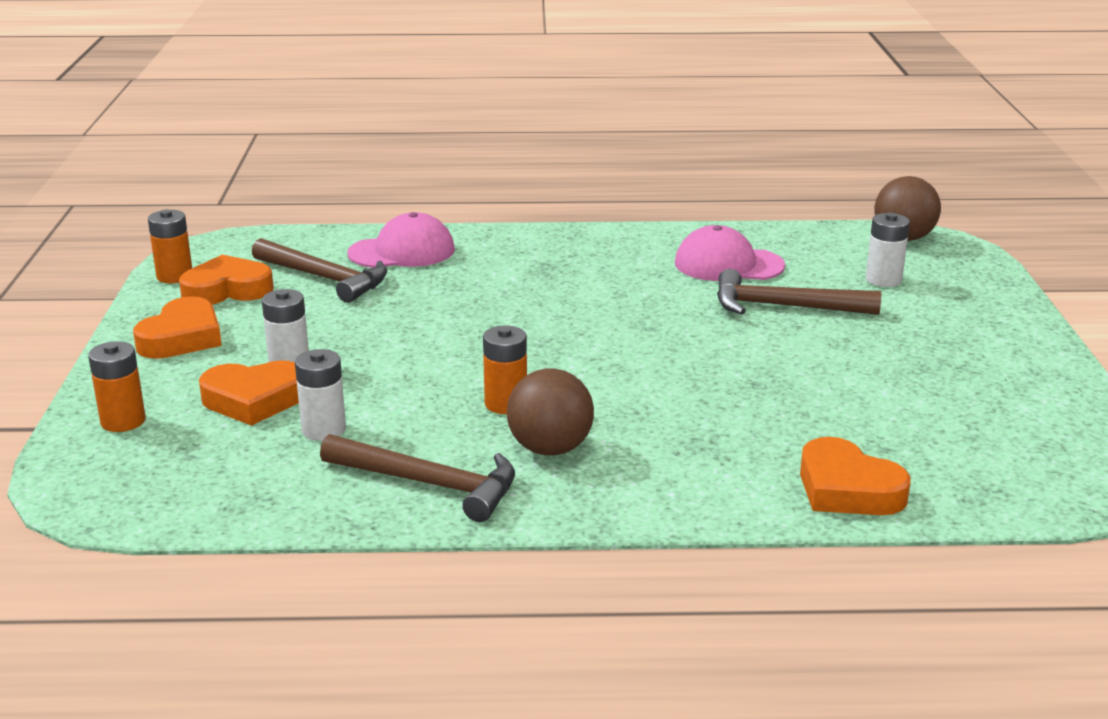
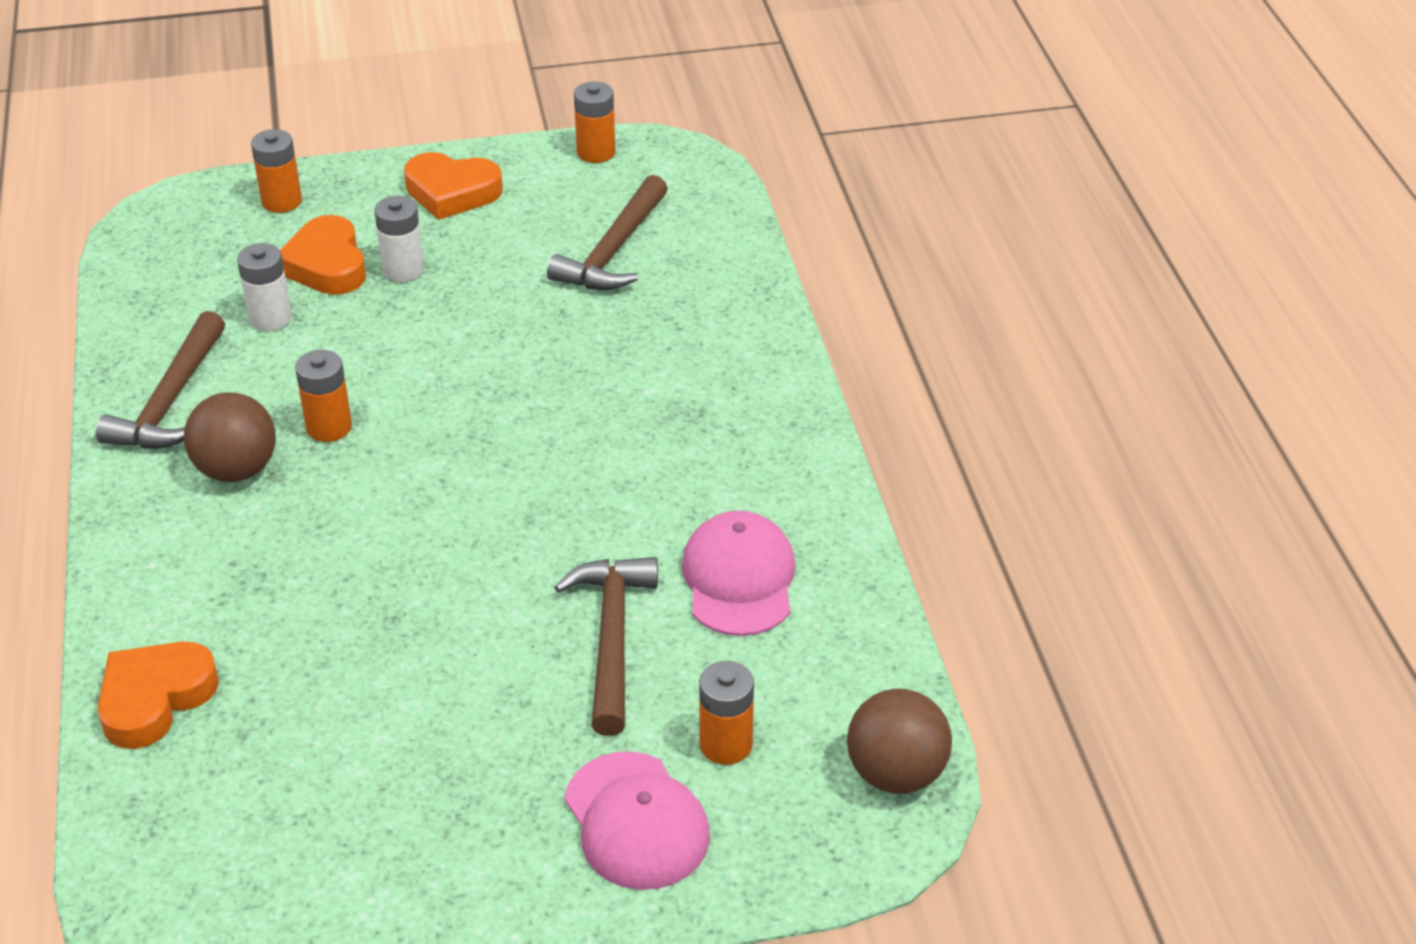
camera: 80 degrees right, 15 degrees up
(227, 290) = (569, 193): orange heart -> none
(402, 252) = (704, 292): pink cap -> pink cap (636, 821)
(883, 280) = (726, 744): white battery -> orange battery

